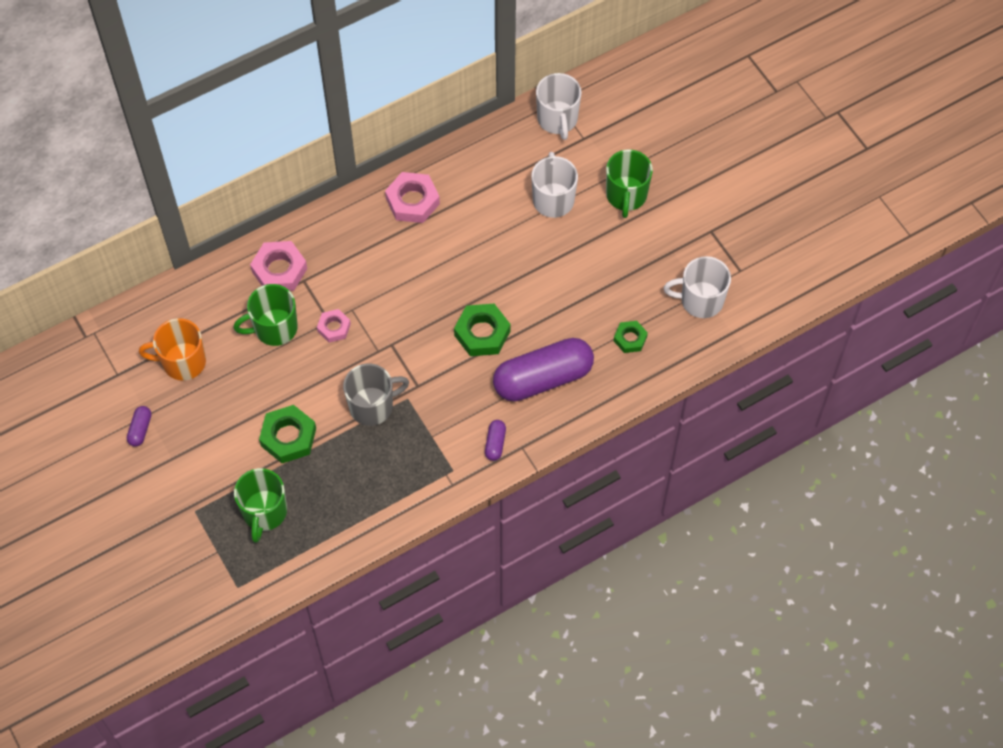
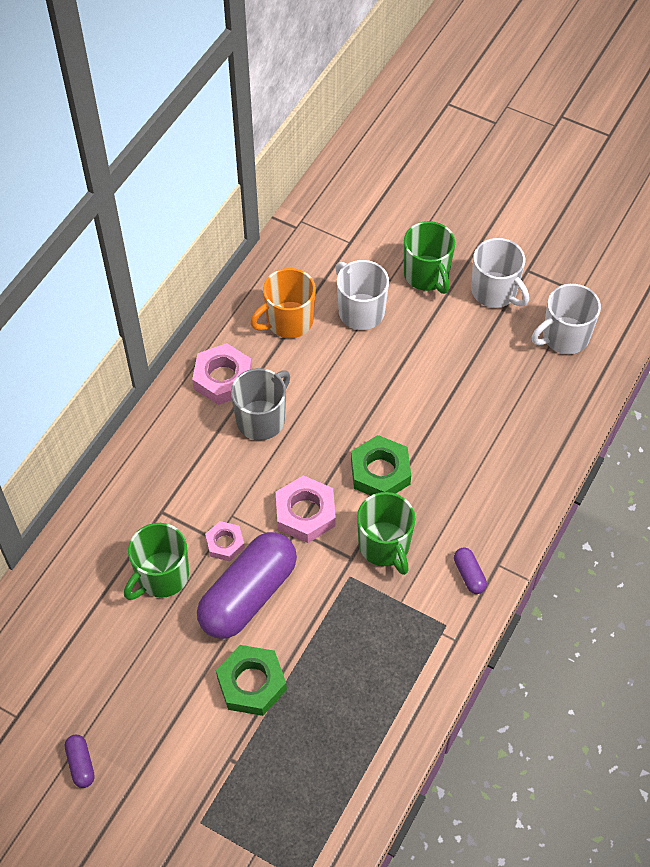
camera: 30 degrees left, 5 degrees down
(182, 362) = (83, 664): orange mug -> orange mug (288, 321)
(264, 512) = (279, 780): green mug -> green mug (385, 546)
(279, 270) = (128, 514): pink nut -> pink nut (305, 513)
(372, 406) = (319, 603): grey mug -> grey mug (262, 419)
(543, 378) = (470, 485): purple capsule -> purple capsule (248, 595)
(557, 119) = (313, 237): white mug -> white mug (495, 292)
(630, 339) = (525, 405): green nut -> none

